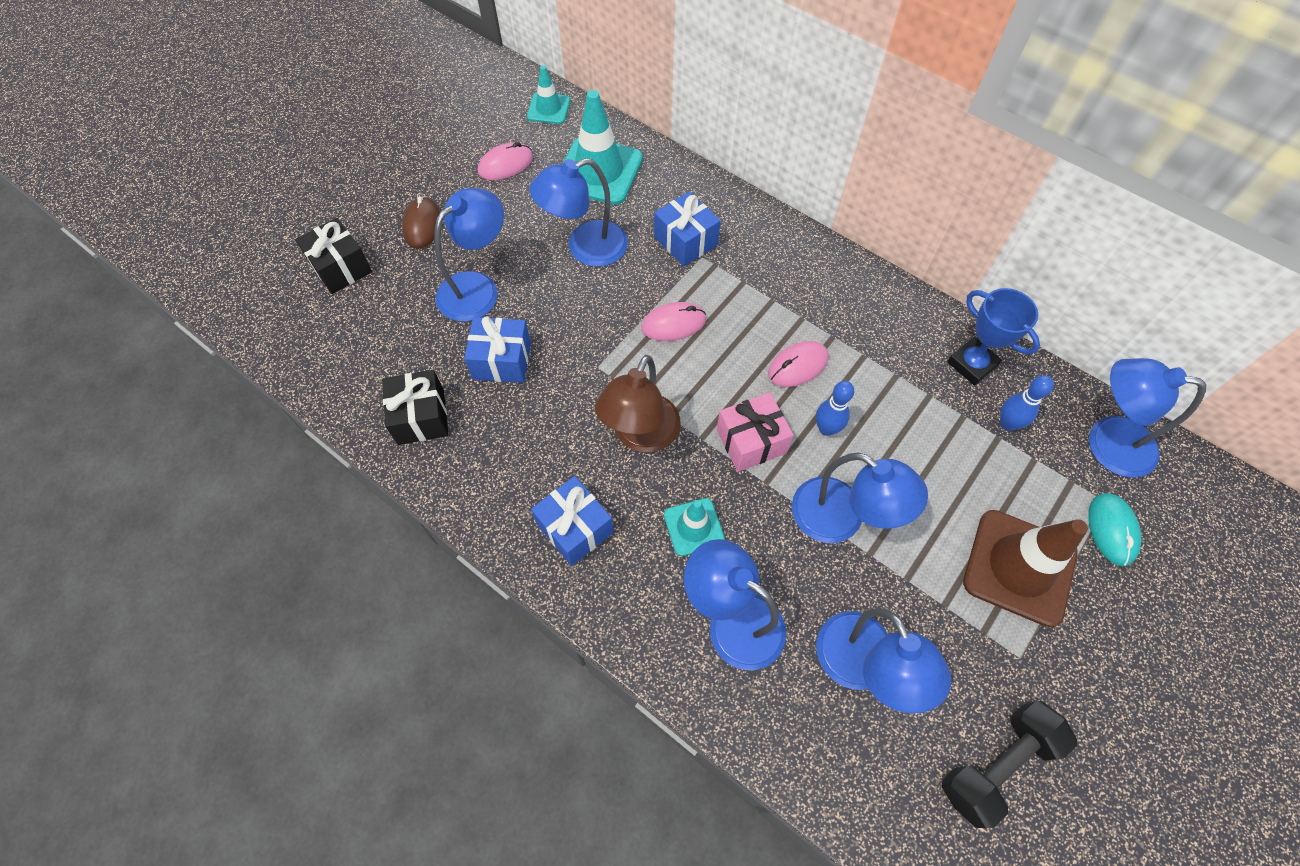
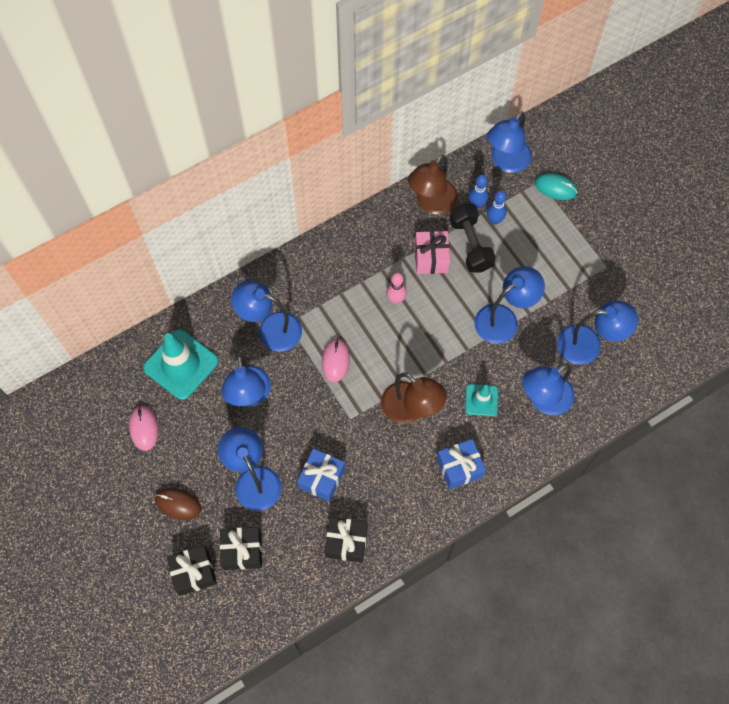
camera: 70 degrees left, 5 degrees up
(380, 306) = (242, 551): none -> black gift
(548, 109) = (99, 380): turquoise traffic cone -> none
(685, 241) = (270, 329): blue gift -> blue lamp
(751, 441) = (437, 347): pink gift -> pink gift (431, 258)
(797, 366) = (396, 299): pink mouse -> pink bowling pin
(826, 429) = (444, 302): blue bowling pin -> blue bowling pin (494, 220)
(972, 364) = (431, 203): blue trophy -> brown lamp
(996, 764) = (653, 304): black dumbbell -> black dumbbell (470, 245)
(1019, 567) = (560, 243): brown traffic cone -> none

